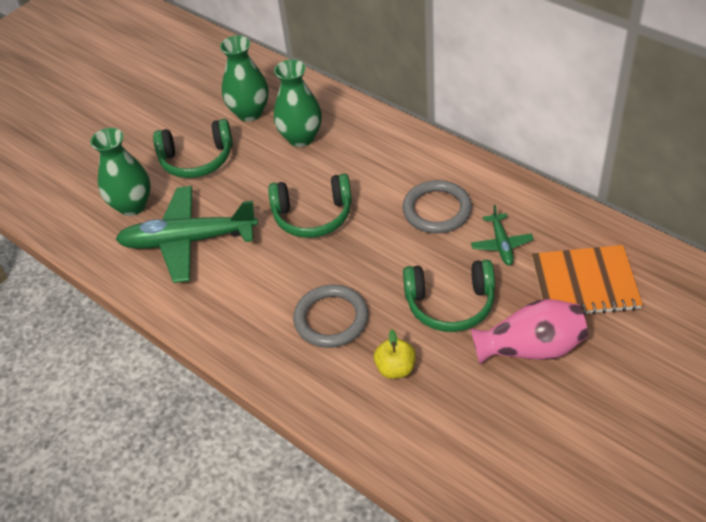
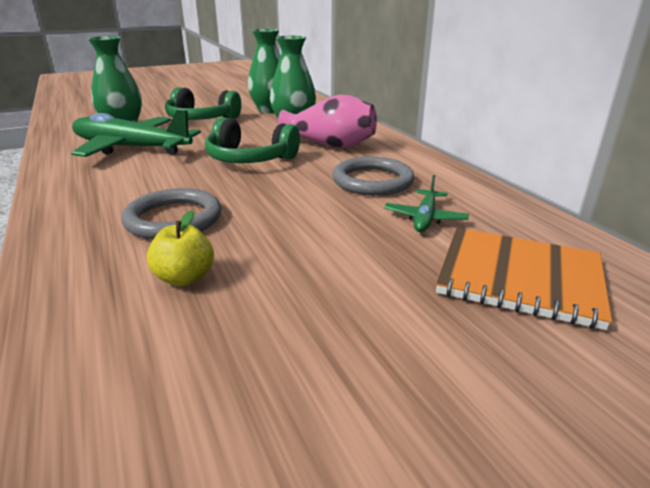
camera: 20 degrees right, 20 degrees down
(450, 304) = (316, 245): green headphones -> none
(531, 348) = (387, 318): pink vase -> pink vase (330, 145)

